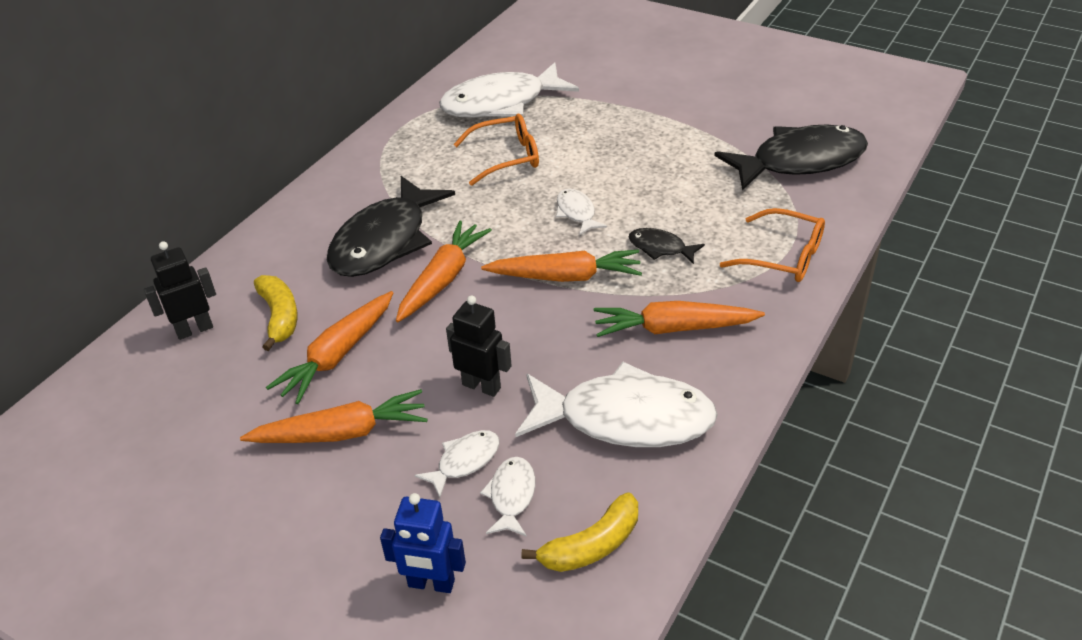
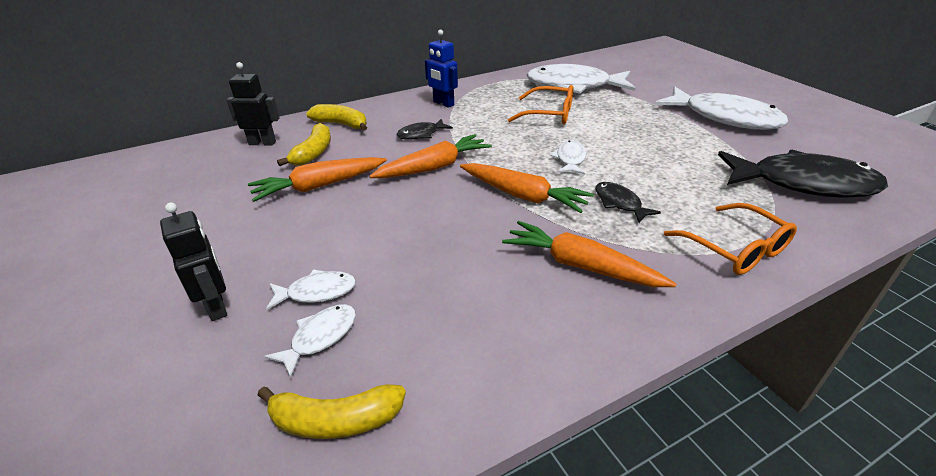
camera: 30 degrees right, 5 degrees down
(268, 264) = (341, 124): none -> yellow banana
(342, 433) = (265, 234): orange carrot -> none
(385, 241) = (421, 134): black fish -> black fish, size x0.45
(431, 584) = (187, 377): blue robot -> blue robot (443, 103)
(482, 386) = (387, 244): black robot -> black robot (217, 306)
(625, 418) = (473, 320): white fish -> white fish (724, 118)

